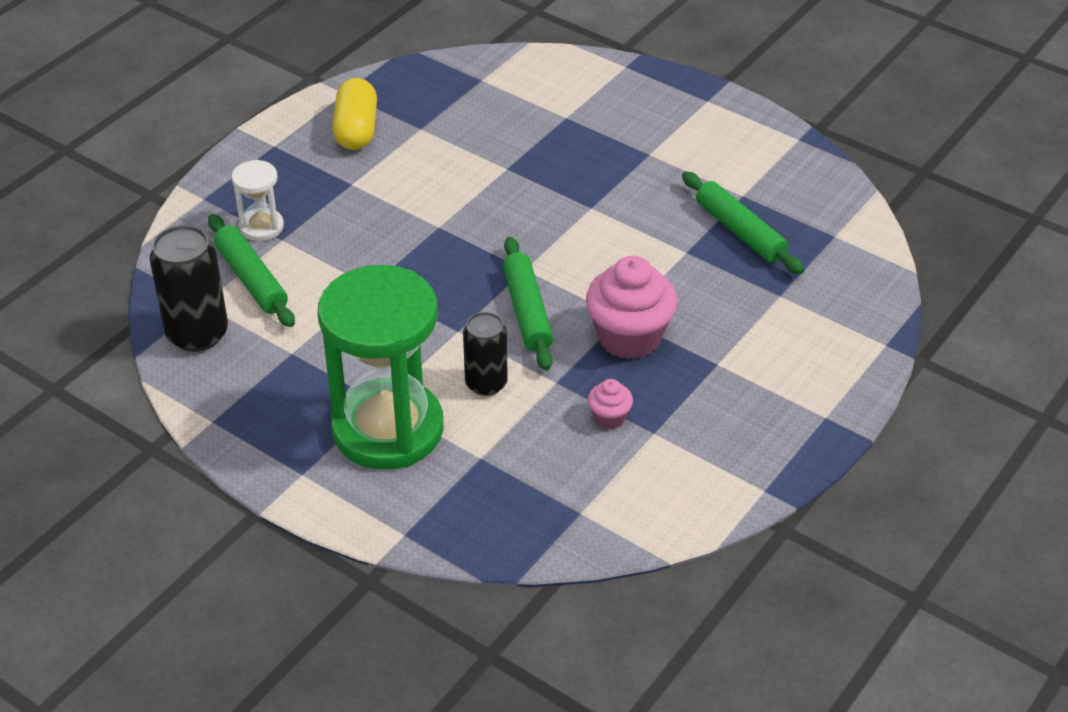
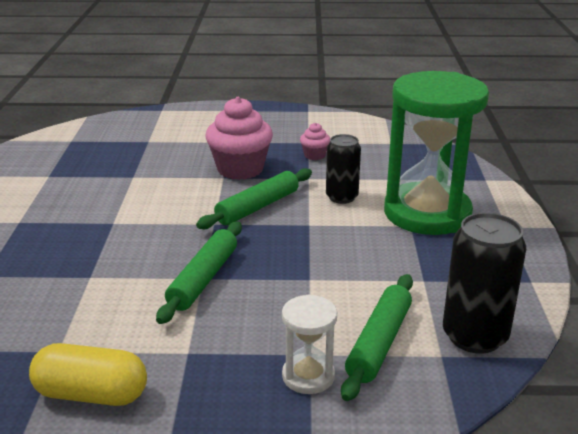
camera: 125 degrees left, 15 degrees down
(356, 130) = (91, 394): yellow capsule -> yellow capsule turned 45 degrees clockwise
(740, 231) = (93, 166): green rolling pin -> green rolling pin (203, 279)

